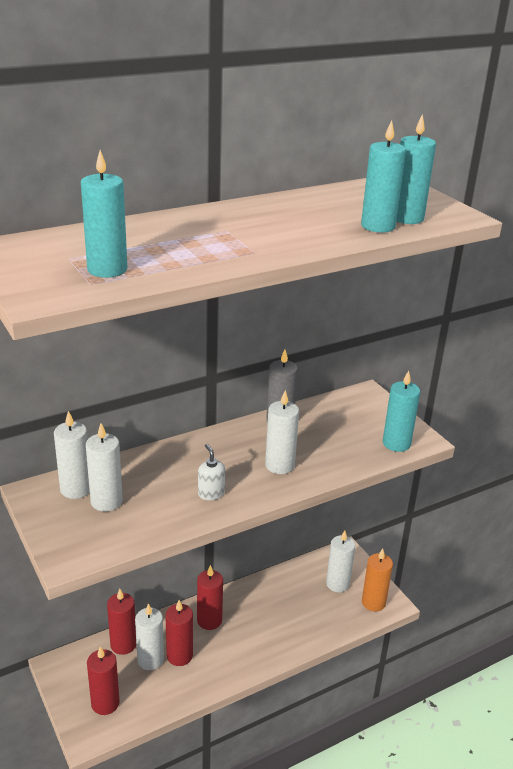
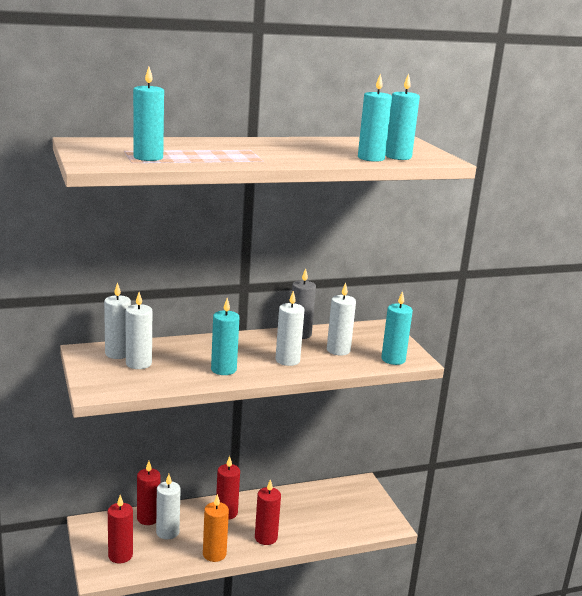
camera: 10 degrees right, 10 degrees down
(179, 655) = (193, 533): red candle -> red candle (266, 538)
(211, 493) = (223, 369): white soap dispenser -> turquoise candle
(337, 584) = (348, 504): white candle -> white candle (338, 350)
(373, 602) = (376, 522): orange candle -> orange candle (214, 554)

